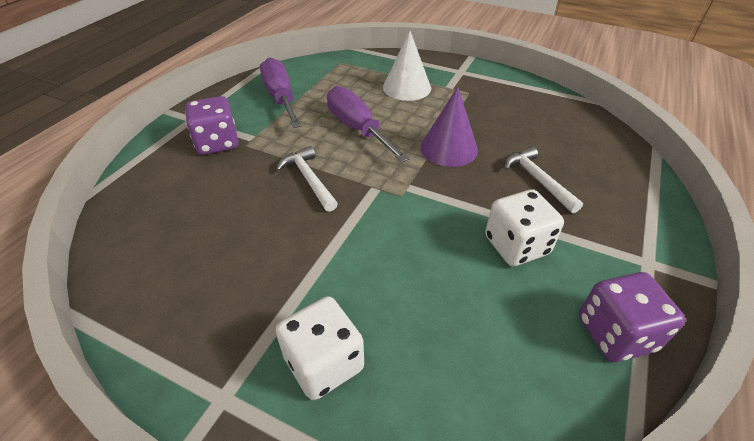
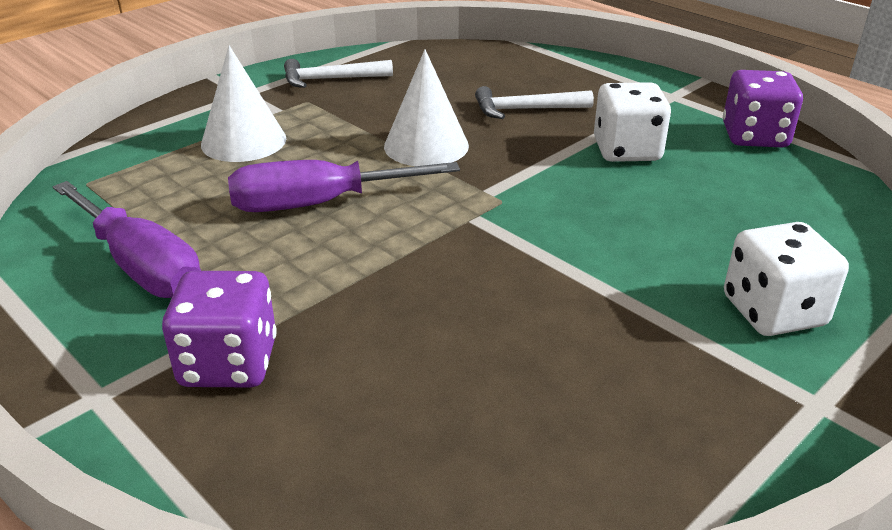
camera: 70 degrees left, 10 degrees down
(281, 98) = (140, 266): purple screwdriver -> purple screwdriver turned 135 degrees counterclockwise
(309, 179) = (419, 271): white hammer -> white hammer (331, 79)
(449, 148) = (426, 146): purple cone -> white cone

